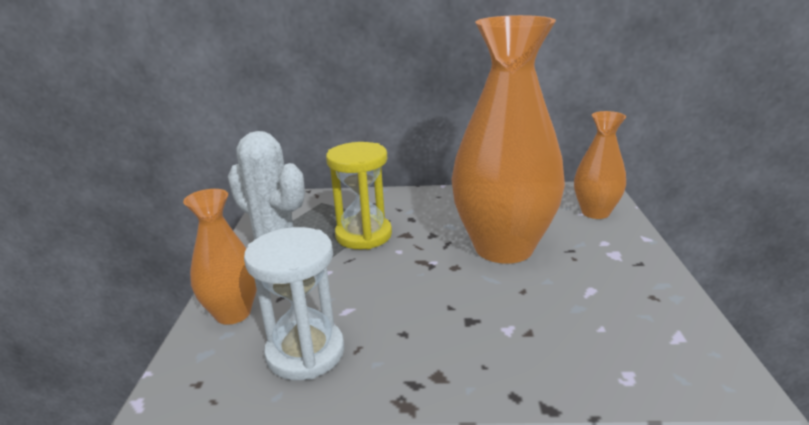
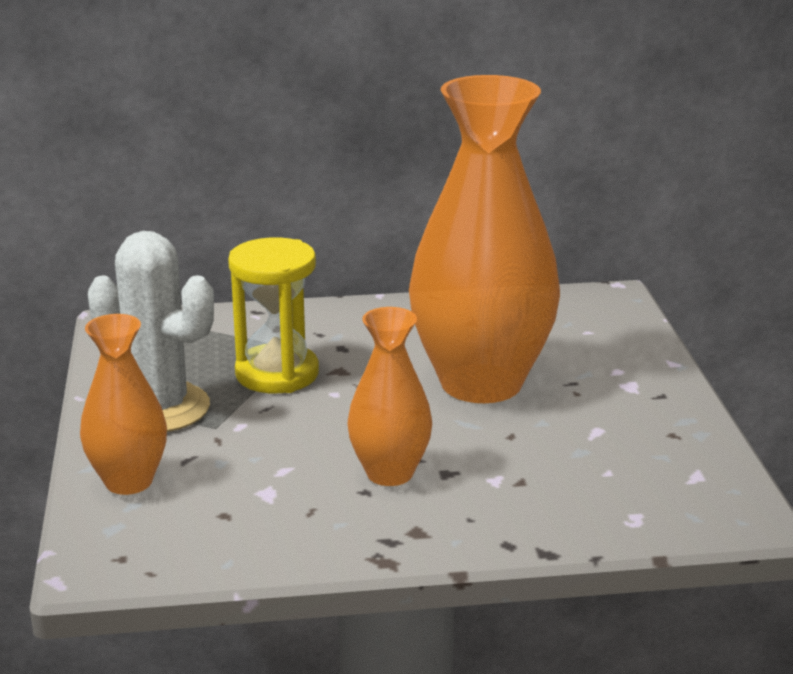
camera: 10 degrees left, 0 degrees up
(305, 352) = (246, 518): white hourglass -> none
(595, 212) = (607, 329): orange vase -> orange vase (390, 473)

